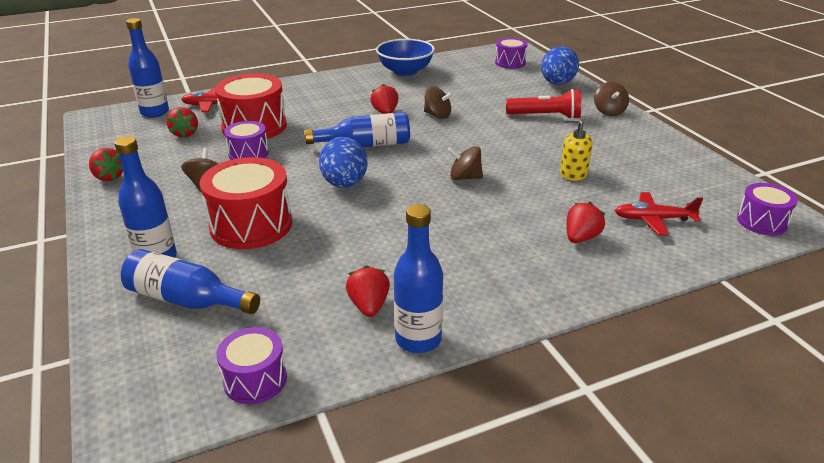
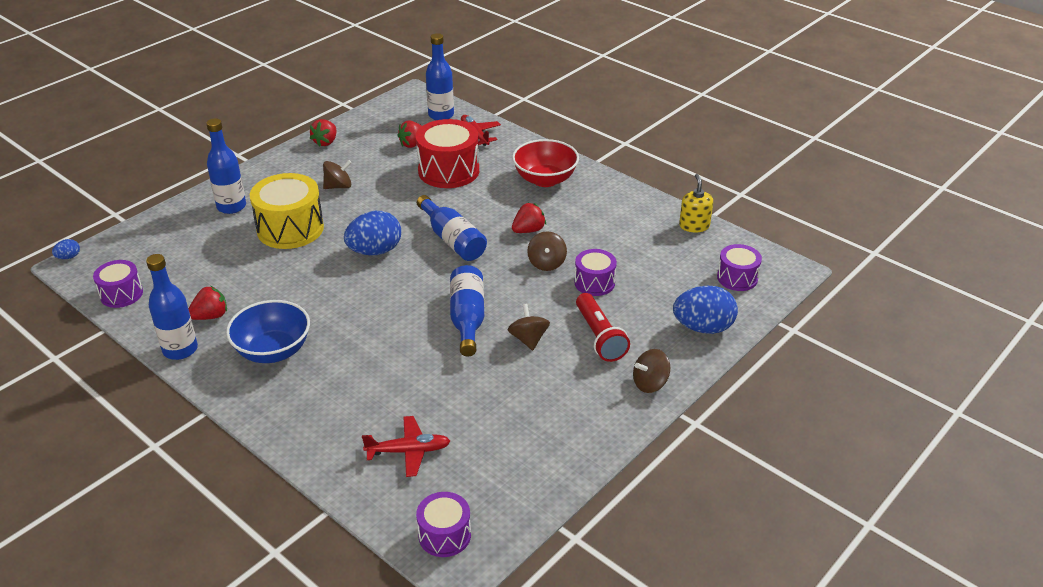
camera: 65 degrees right, 5 degrees up
(102, 430) = (68, 257): none -> blue egg
(187, 299) = (191, 237): blue bottle -> blue bottle (467, 319)
(248, 153) = (398, 186): purple drum -> purple drum (594, 283)
(251, 225) = (290, 229): red drum -> yellow drum
(320, 93) = (545, 179): none -> red bowl
(405, 71) = (642, 212): blue bowl -> blue bowl (273, 351)
(465, 177) = (425, 313): brown spinning top -> brown spinning top (528, 339)
(573, 173) = (474, 381): yellow soap dispenser -> yellow soap dispenser (694, 226)
(581, 238) = (352, 407): red strawberry -> none
(653, 219) = (409, 451): red plane -> red plane turned 105 degrees clockwise

